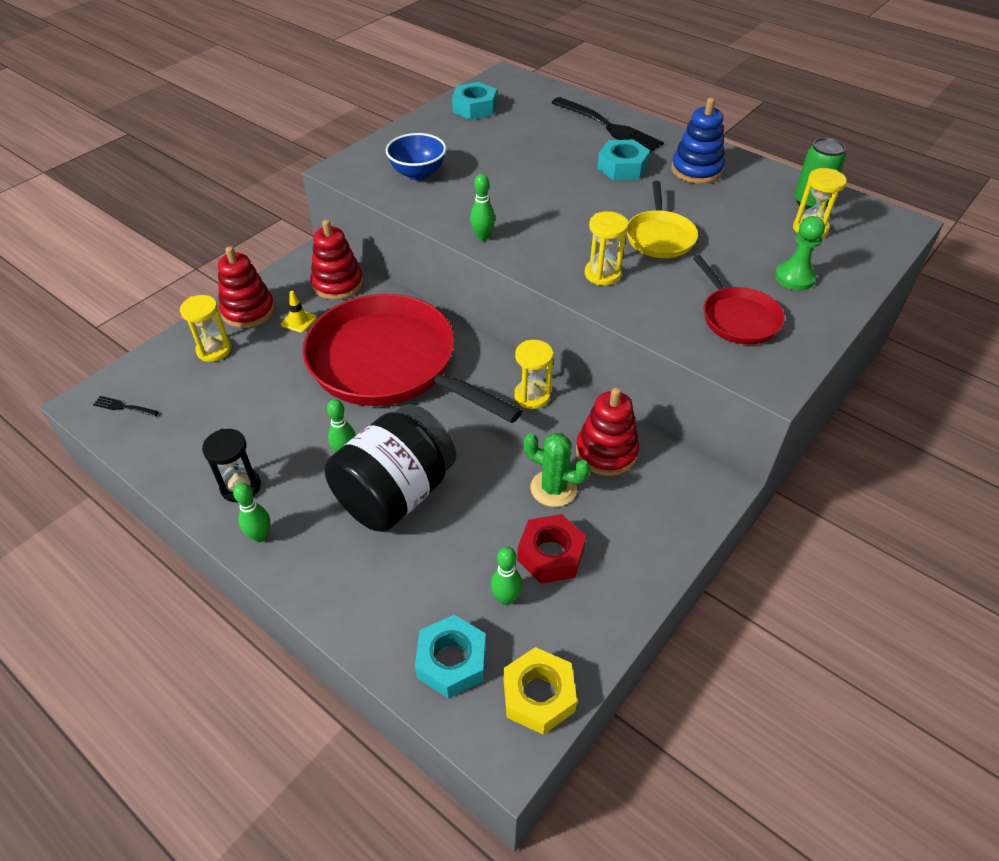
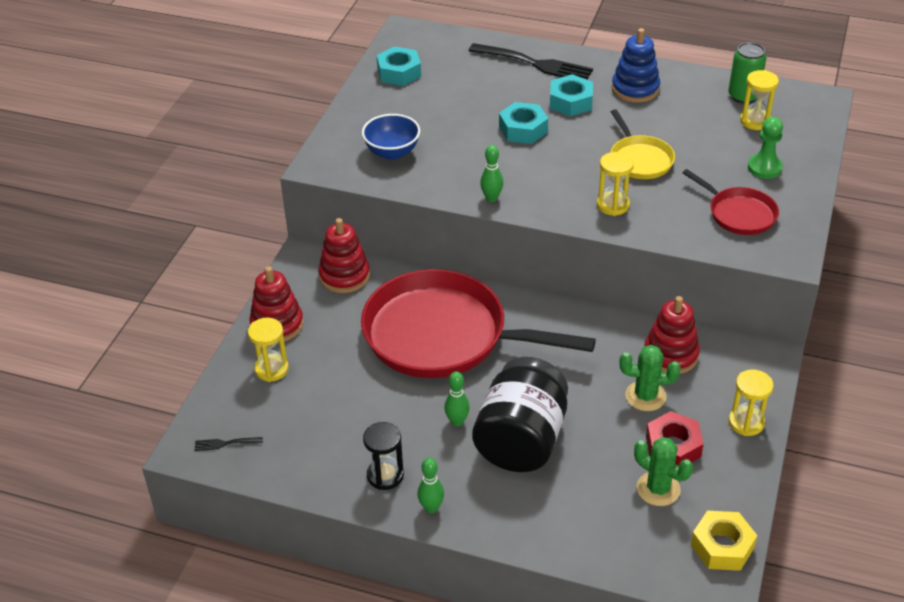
camera: 20 degrees left, 5 degrees down
(298, 321) = (332, 320): yellow traffic cone -> none
(451, 661) = (645, 546): turquoise nut -> turquoise nut (523, 129)
(506, 598) = (658, 489): green bowling pin -> green cactus
(532, 396) = (583, 327): yellow hourglass -> yellow hourglass (746, 422)

